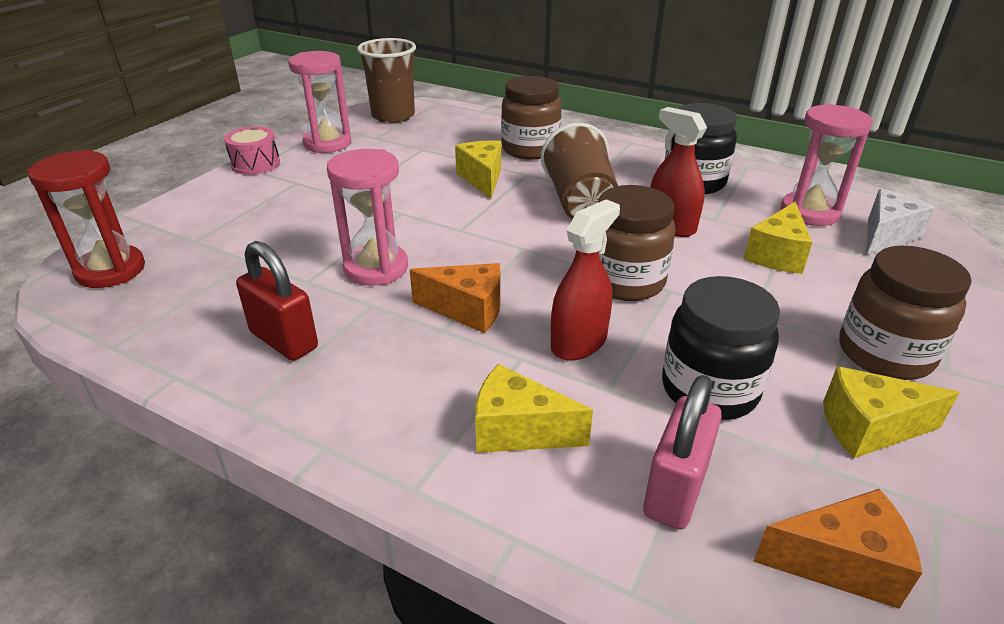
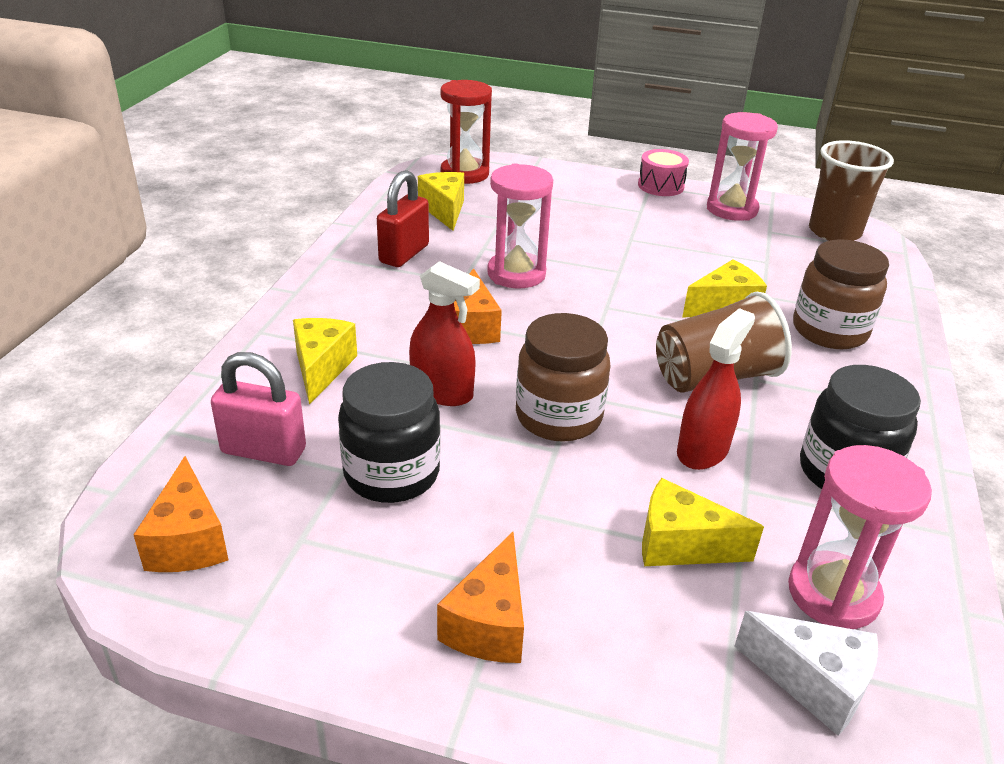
camera: 75 degrees right, 0 degrees up
(869, 428) = (354, 586): yellow cheese -> yellow cheese (444, 210)
(884, 354) = (489, 623): brown jar -> orange cheese

